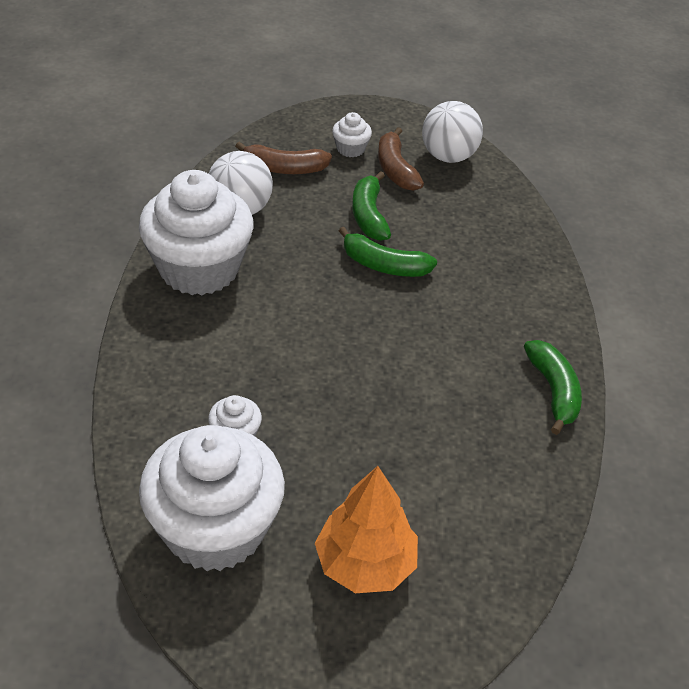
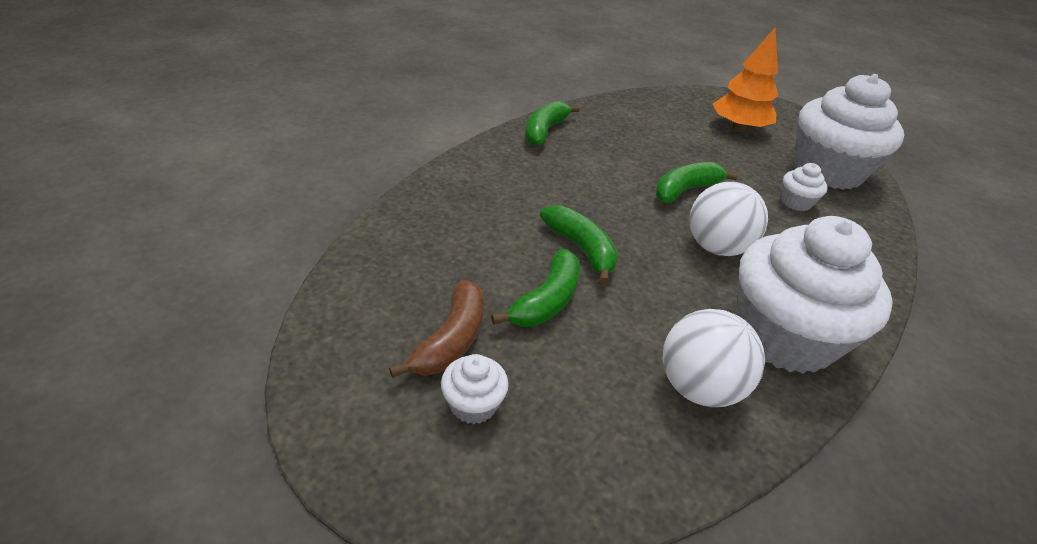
camera: 145 degrees left, 5 degrees down
(284, 168) = (597, 422): brown banana -> none
(352, 384) = (686, 190): none -> green banana
(448, 156) = (366, 322): white ball -> white ball (716, 247)

